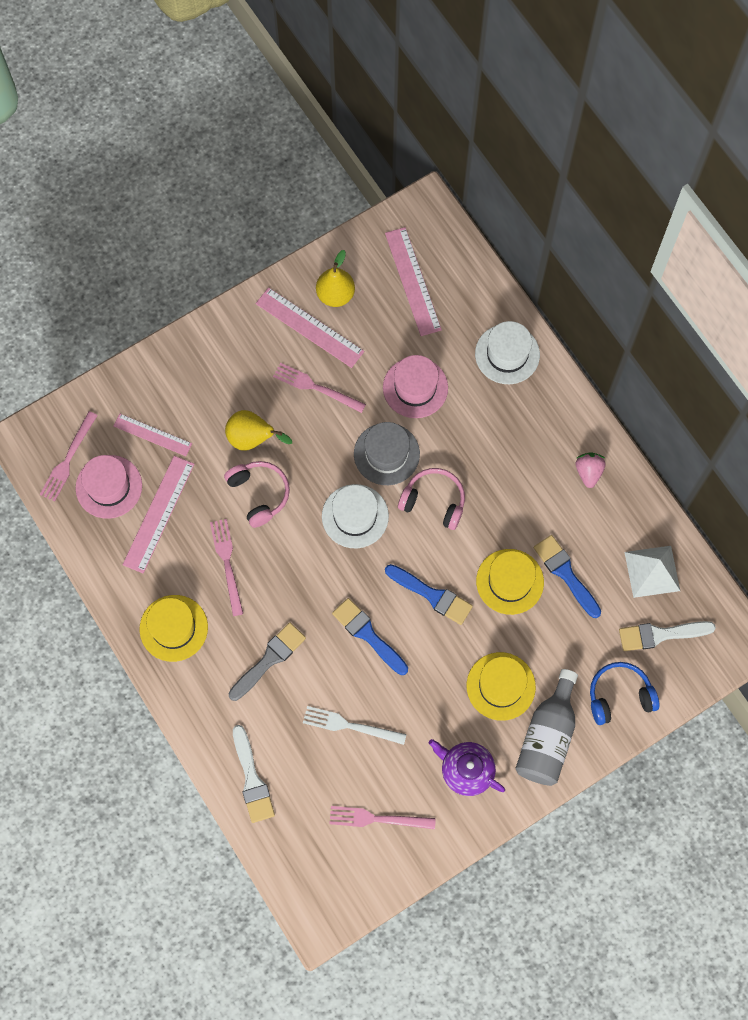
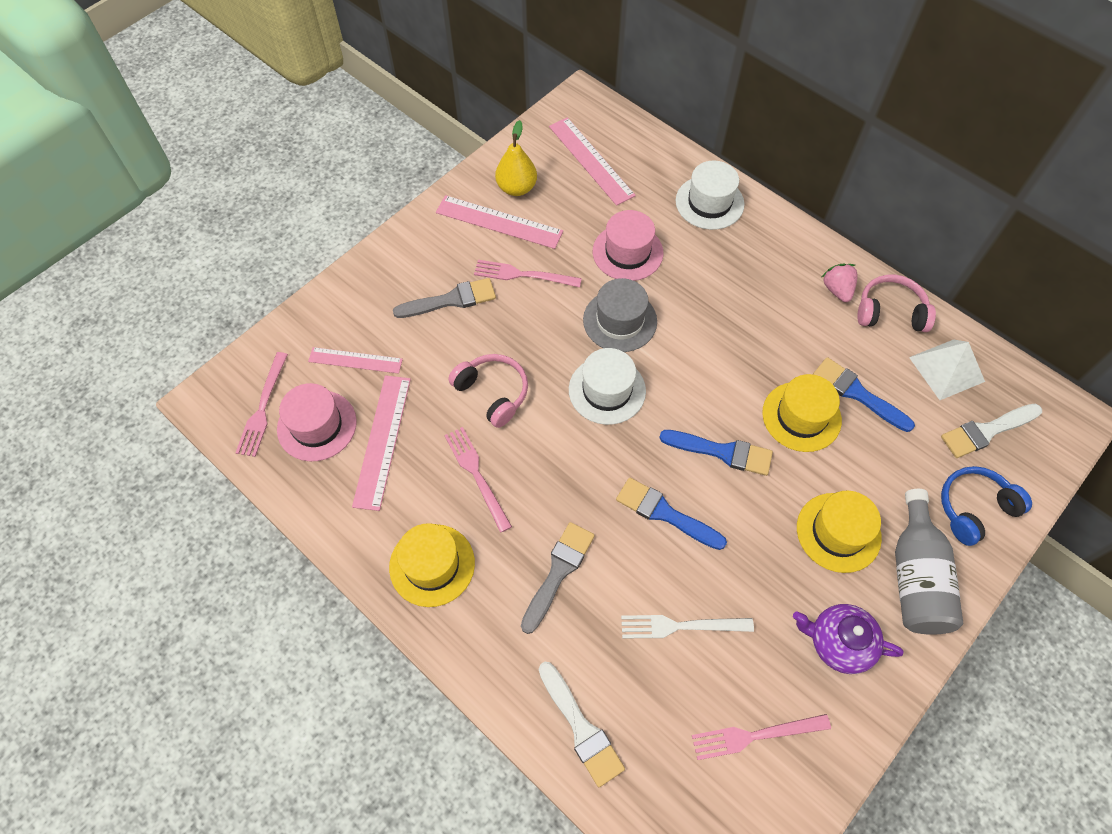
camera: 15 degrees left, 10 degrees down
(246, 397) = (451, 300): none -> grey brush
(252, 439) = (469, 339): yellow pear -> none
(434, 501) = (687, 355): pink headphones -> pink headphones (890, 312)

